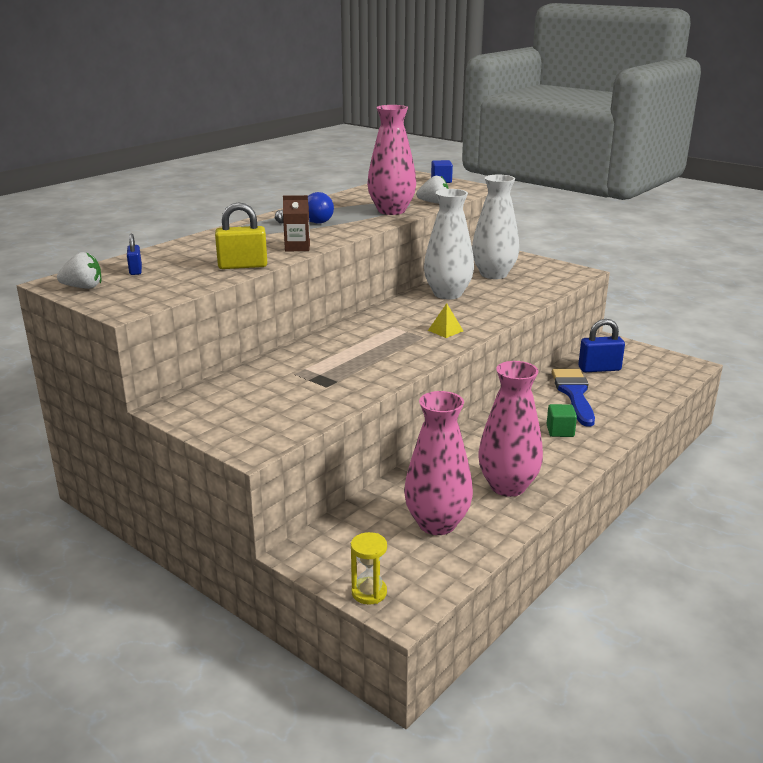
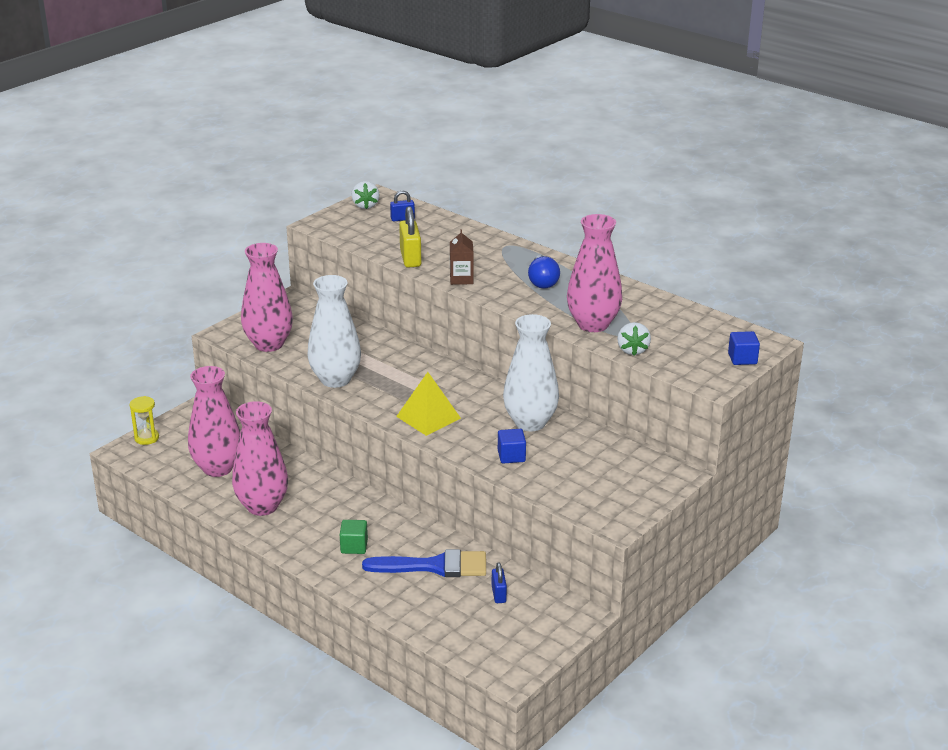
camera: 90 degrees right, 5 degrees up
(288, 416) = (269, 344): none -> pink vase
(445, 330) = (428, 417): yellow pyramid -> yellow pyramid, size x1.79
(493, 274) = (599, 457): white vase -> white vase (335, 379)
(502, 301) = (511, 456): none -> blue cube
(599, 369) = (498, 594): blue padlock -> blue padlock, size x0.58

